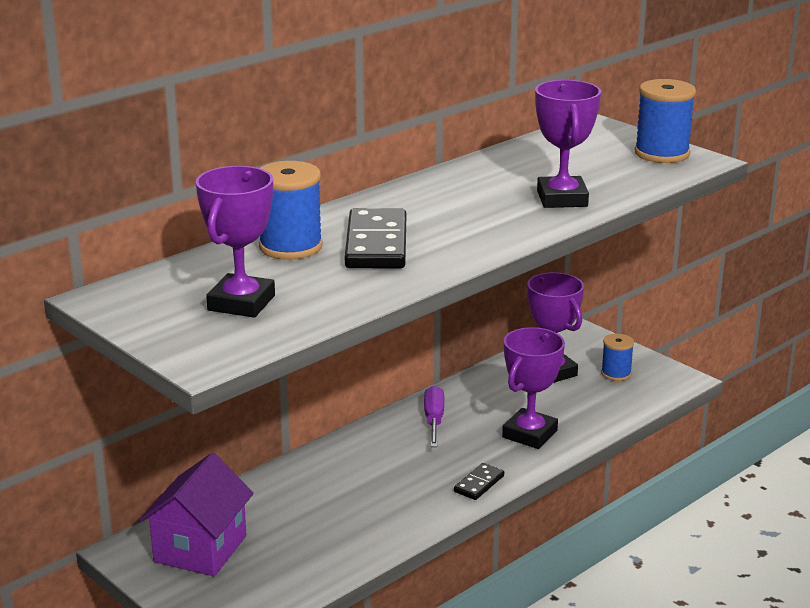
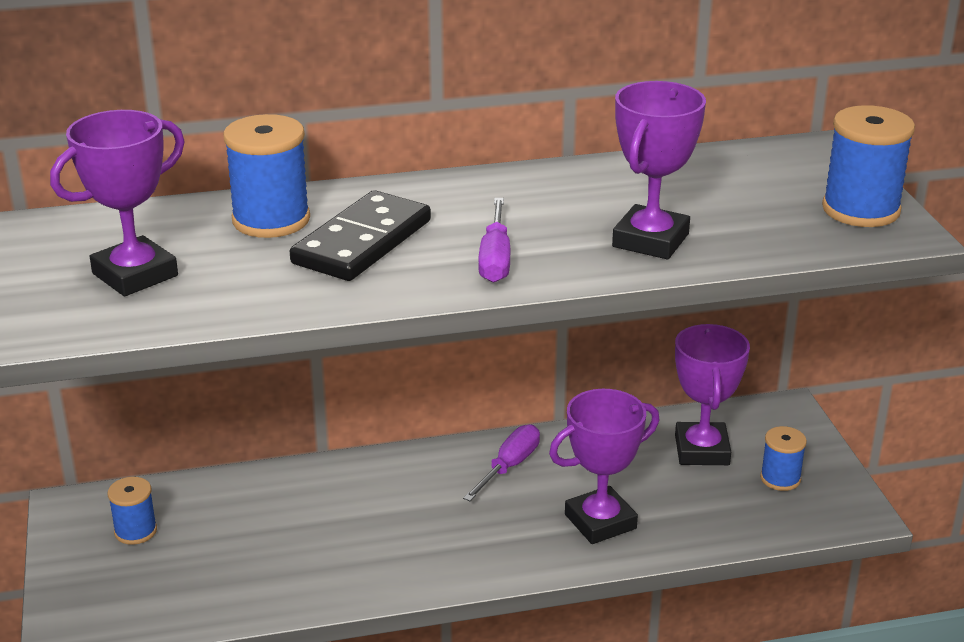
camera: 30 degrees right, 5 degrees up
(200, 549) = (135, 531): purple house -> blue spool
(479, 484) = (482, 563): black domino -> none
(480, 232) = (495, 259): none -> purple screwdriver

